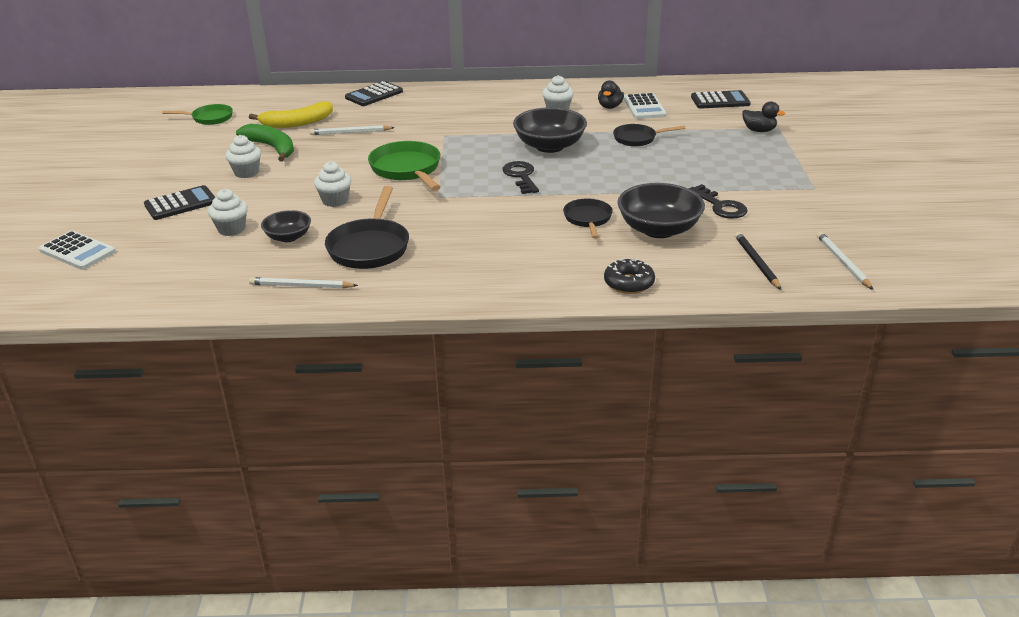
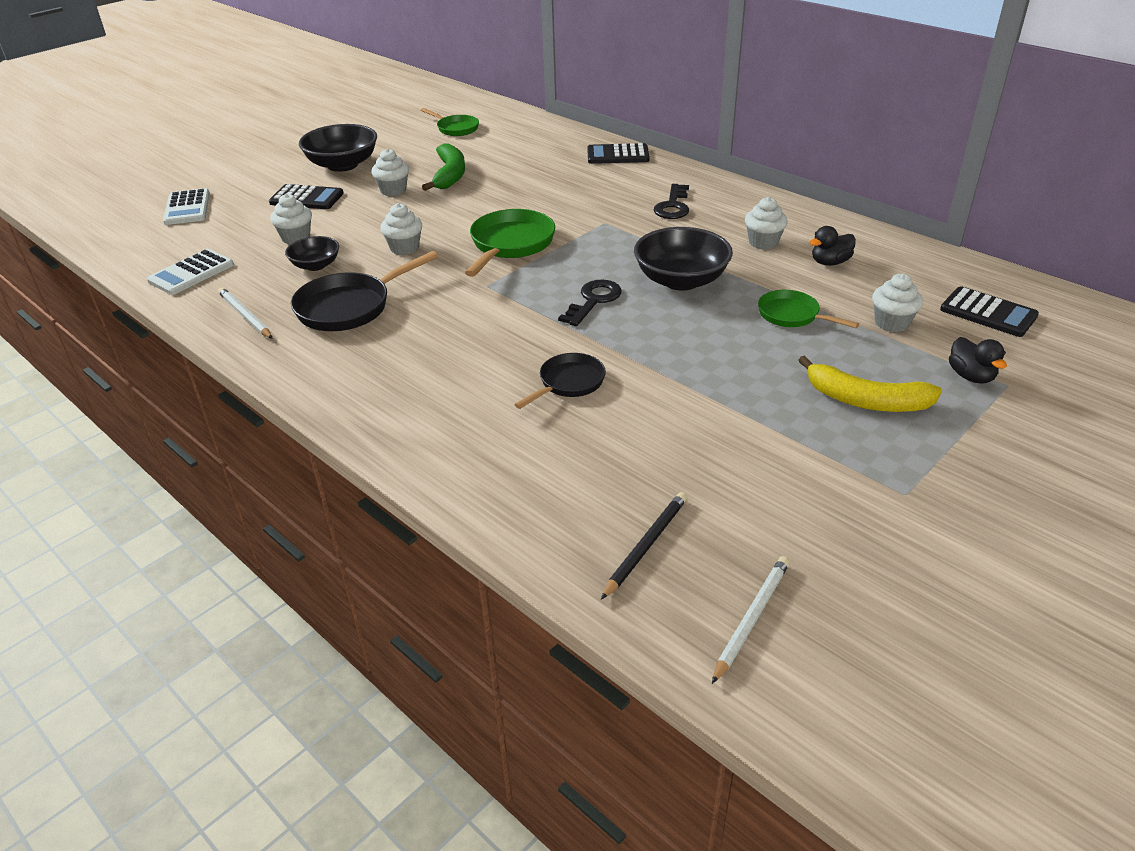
camera: 45 degrees right, 5 degrees up
(297, 123) = (508, 159): yellow banana -> yellow banana (866, 400)
(350, 132) = (532, 186): white pencil -> none
(629, 283) = (474, 480): black donut -> none
(637, 139) = (792, 315): black pan -> green pan
(644, 107) = (871, 280): white calculator -> white calculator (191, 273)
(658, 229) = (616, 437): black bowl -> black bowl (343, 165)
(688, 122) = (891, 323): none -> white cupcake
(720, 206) = (736, 449): black key -> black key (673, 206)

